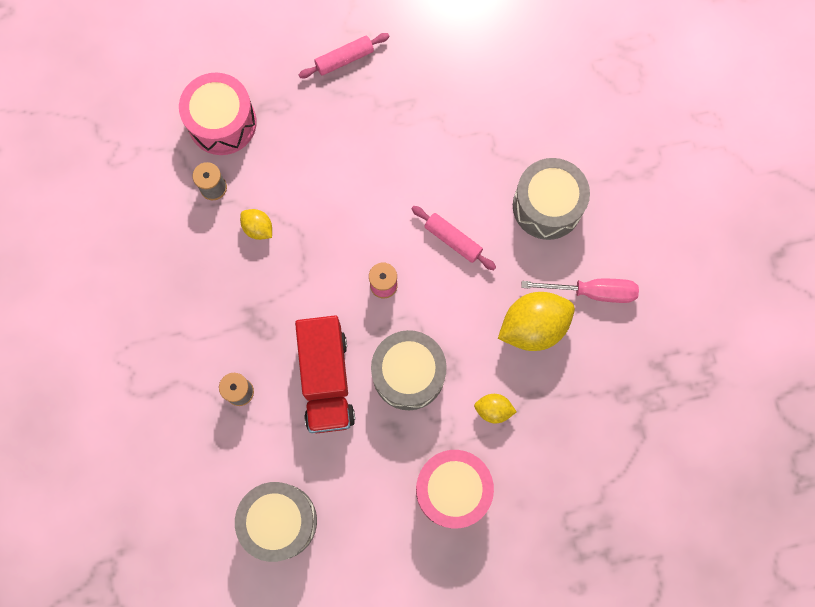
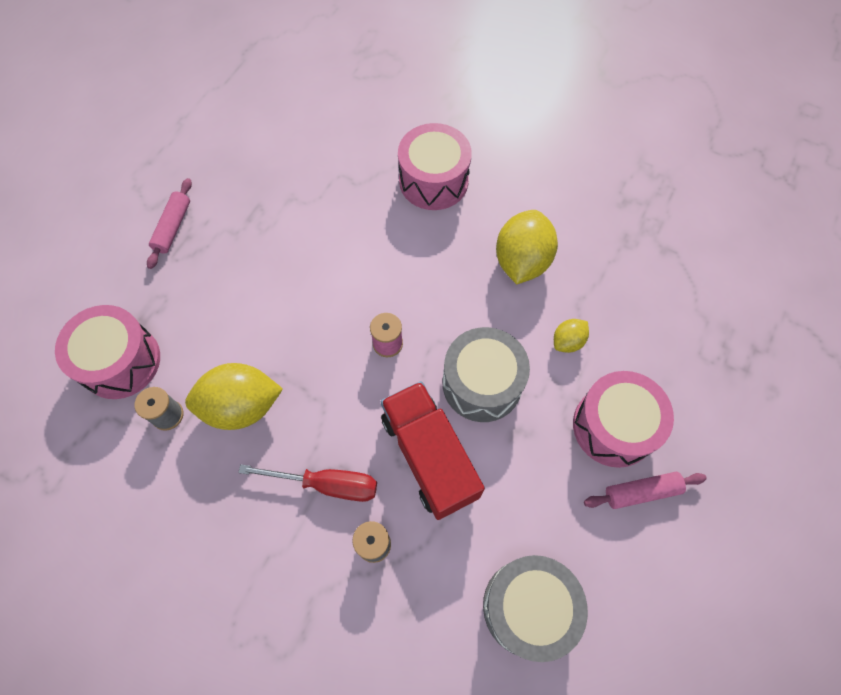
camera: 50 degrees left, 10 degrees down
(253, 329) = (327, 484): none -> red screwdriver
(258, 228) = (241, 406): yellow lemon -> yellow lemon, size x1.97
(326, 380) = (429, 456): red truck -> red truck turned 150 degrees counterclockwise
(453, 240) = (399, 264): pink rolling pin -> pink rolling pin (641, 492)
(547, 206) = (433, 181): grey drum -> pink drum
(592, 292) = (529, 201): pink screwdriver -> none

